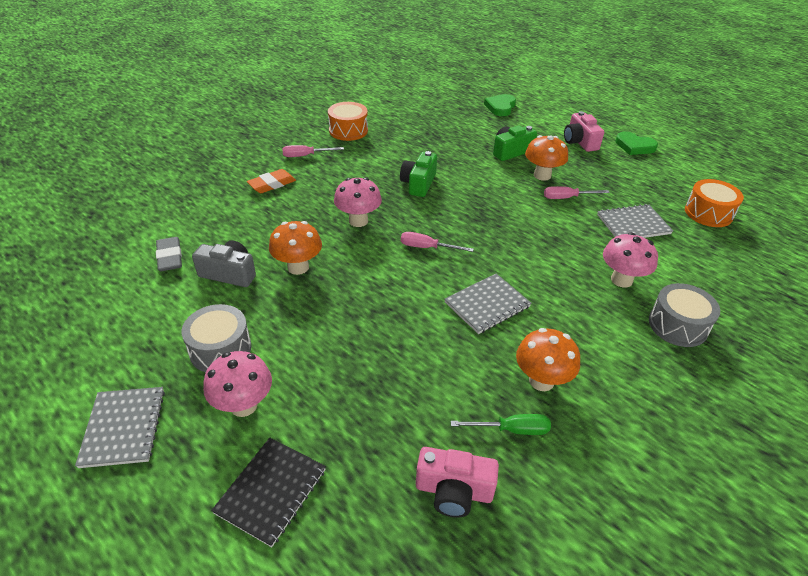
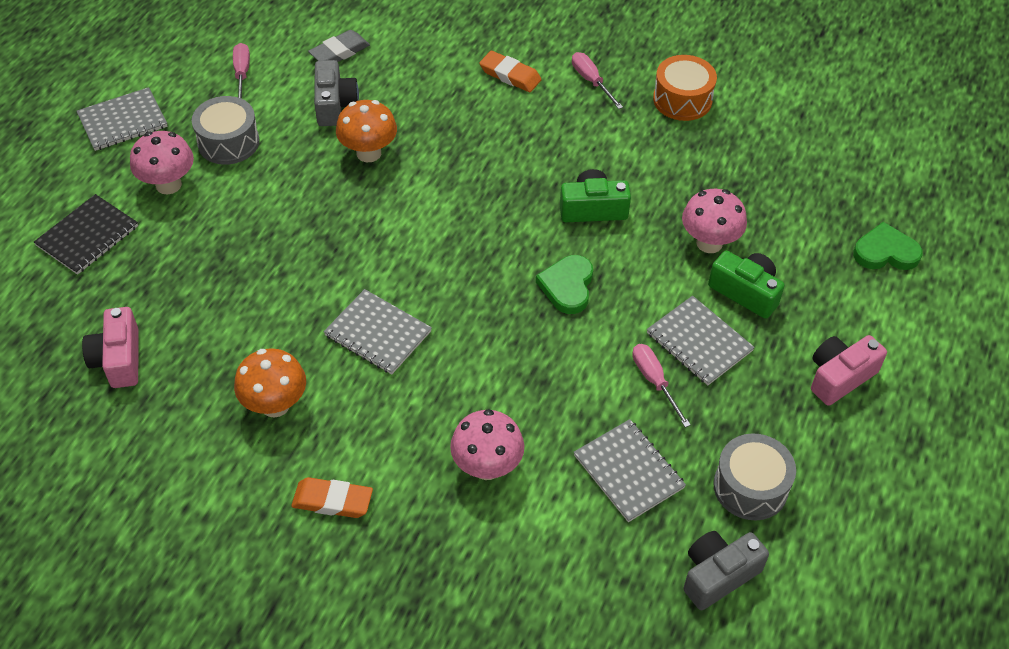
camera: 70 degrees right, 10 degrees up
(271, 491) = (87, 236): black notebook -> black notebook turned 60 degrees counterclockwise
(358, 221) = (478, 175): pink mushroom -> pink mushroom (709, 243)
(427, 247) = (457, 253): pink screwdriver -> pink screwdriver (242, 74)
(511, 430) = (200, 390): green screwdriver -> none
(542, 175) = (699, 342): orange mushroom -> grey notebook
(634, 146) = (878, 458): green heart -> green heart (567, 286)
(643, 366) = (332, 501): none -> orange eraser
(677, 325) = (420, 536): grey drum -> grey drum (750, 487)
(708, 213) = (718, 575): orange drum -> grey camera

